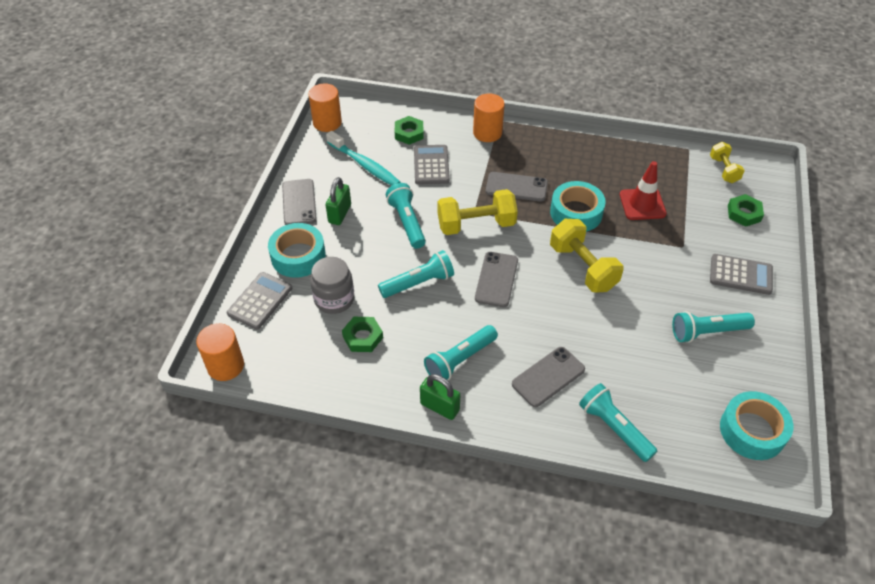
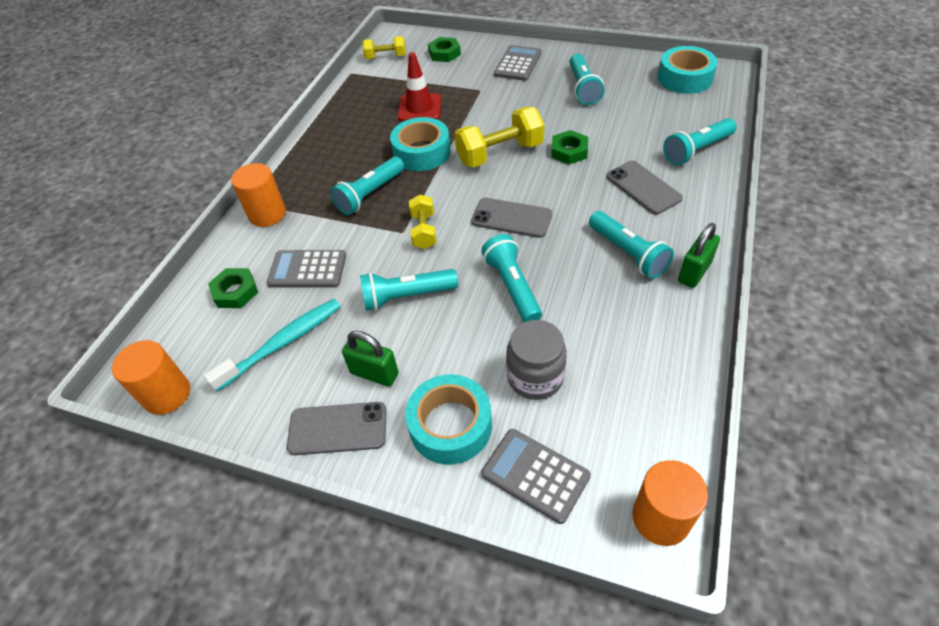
camera: 80 degrees left, 0 degrees up
(362, 337) = (599, 344): green nut -> green nut (569, 151)
(476, 225) = (424, 231): yellow dumbbell -> yellow dumbbell, size x0.59
(516, 187) = (370, 194): grey phone -> turquoise flashlight

